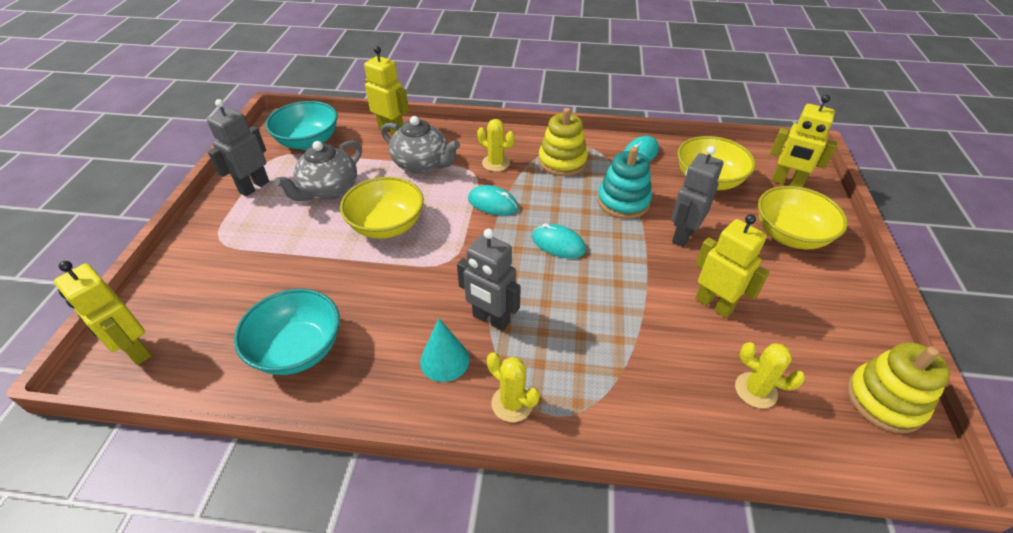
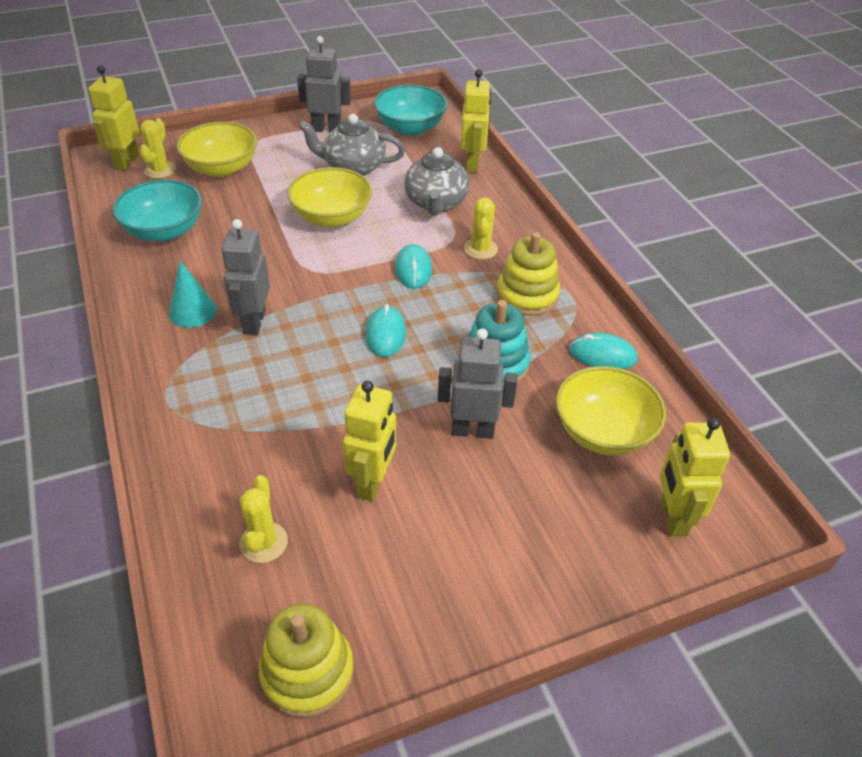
camera: 60 degrees right, 0 degrees up
(512, 403) = (165, 367): yellow cactus -> yellow cactus (160, 170)
(790, 235) = (552, 538): yellow bowl -> yellow bowl (221, 168)

